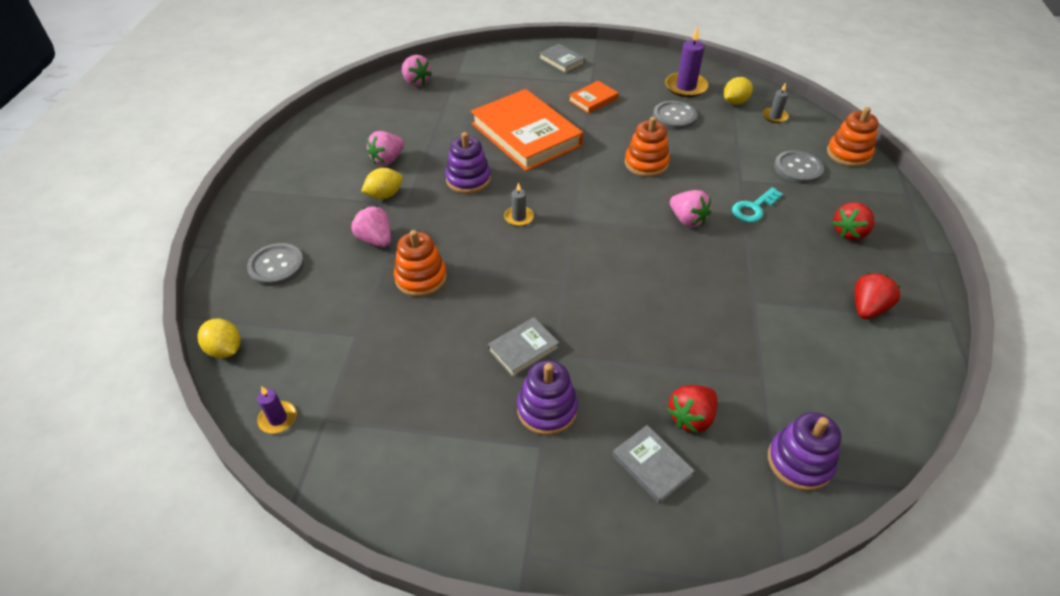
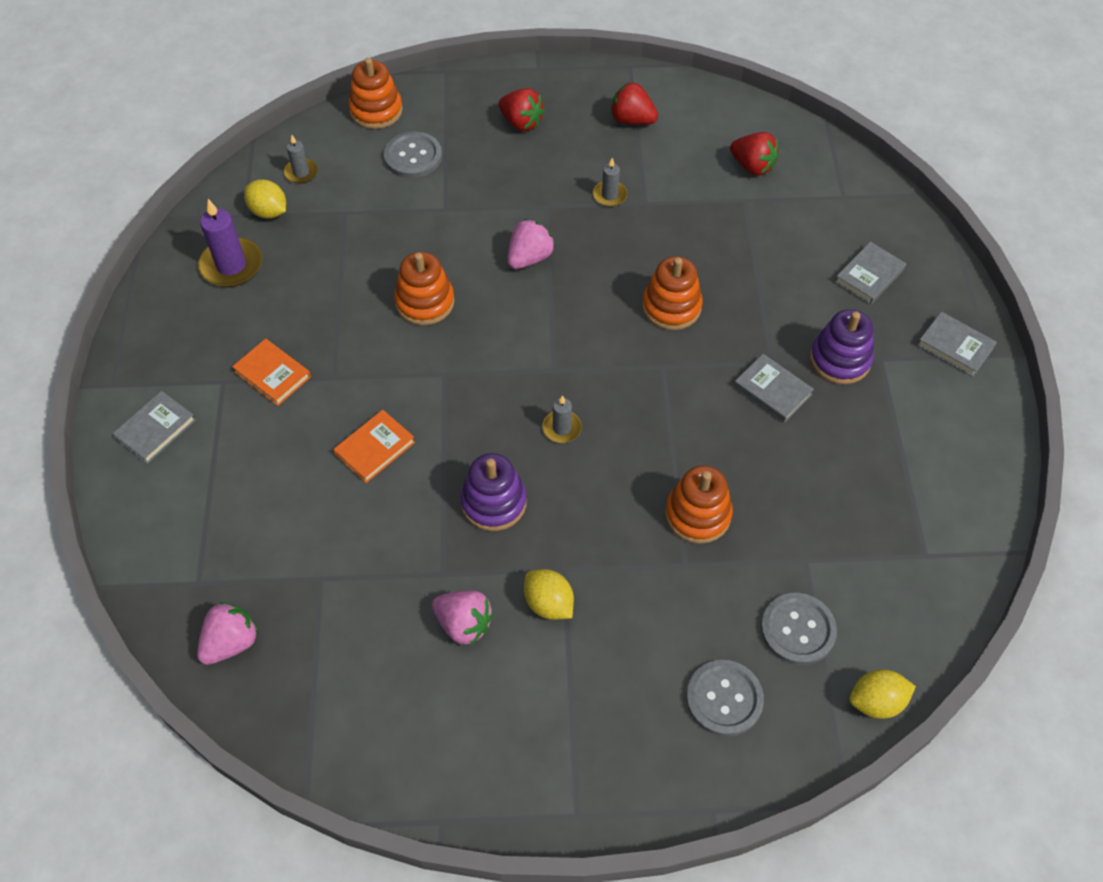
camera: 100 degrees left, 10 degrees up
(225, 350) = (876, 702): yellow lemon -> yellow lemon turned 45 degrees clockwise
(278, 418) = (942, 602): purple candle -> none
(375, 240) = (643, 587): pink strawberry -> none
(526, 134) = (375, 448): orange book -> orange book, size x0.45
(544, 523) = (955, 346): none -> grey book
(626, 297) = (671, 307): none -> orange stacking toy
(674, 117) = (311, 276): grey button -> grey button (797, 630)
(691, 418) = (808, 250): red strawberry -> red strawberry (752, 166)
(753, 208) = (496, 198): turquoise key -> none
(761, 277) = (609, 195): none -> grey candle
(799, 462) = (826, 179): purple stacking toy -> none

